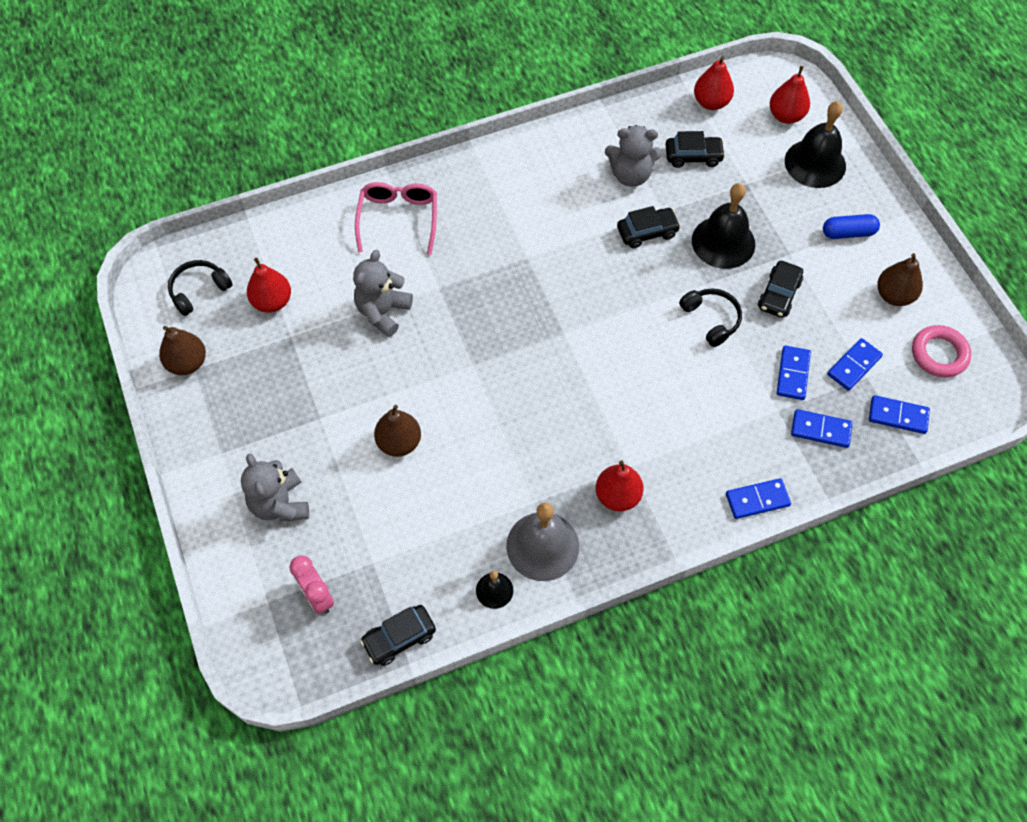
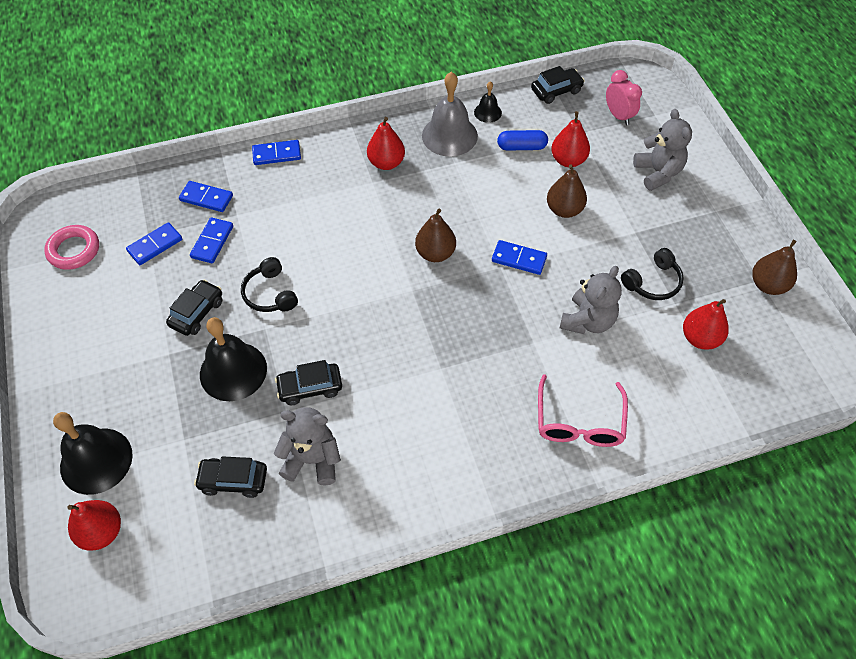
camera: 175 degrees left, 5 degrees down
(199, 290) = (778, 354): black headphones -> black headphones (653, 282)
(711, 102) = (187, 560): red pear -> red pear (568, 160)
(848, 233) = (99, 372): blue capsule -> blue capsule (521, 147)
(894, 295) = (86, 305): brown pear -> brown pear (435, 253)
(898, 416) = (137, 204): blue domino -> blue domino (519, 259)

